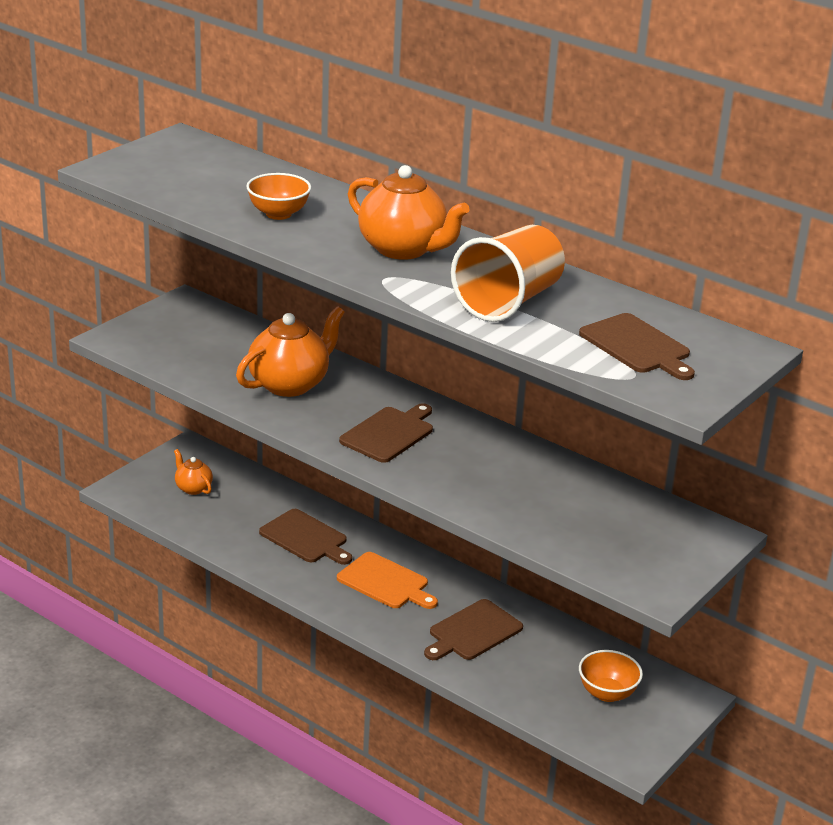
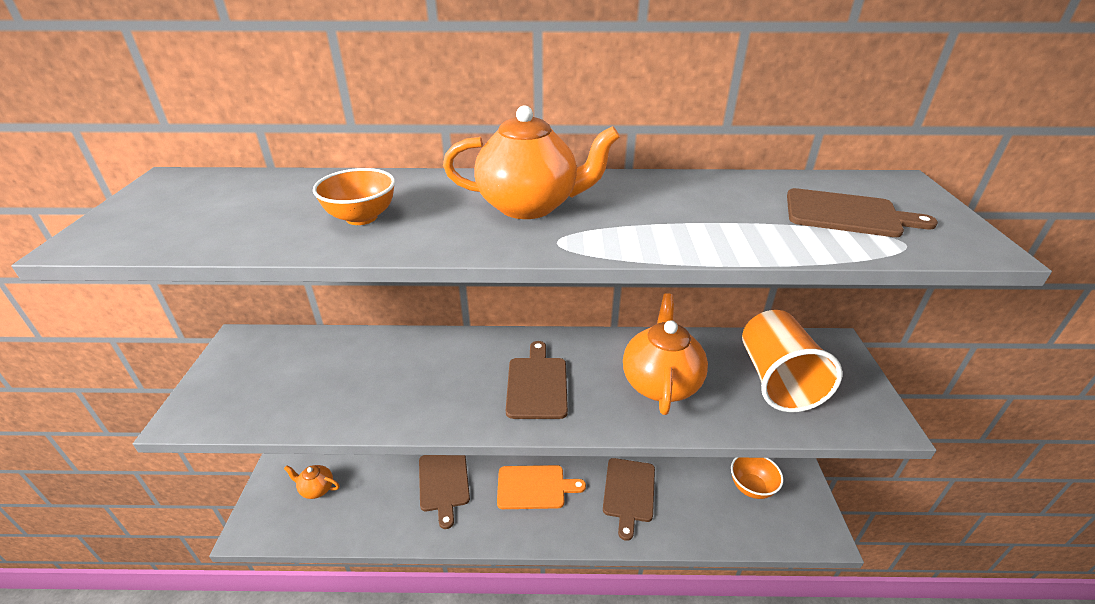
camera: 35 degrees left, 5 degrees up
(290, 384) = (407, 379): orange teapot -> orange teapot (660, 383)
(306, 538) = (444, 482): brown cutting board -> brown cutting board turned 75 degrees clockwise
(508, 301) = (692, 218): orange cup -> orange cup (777, 380)

